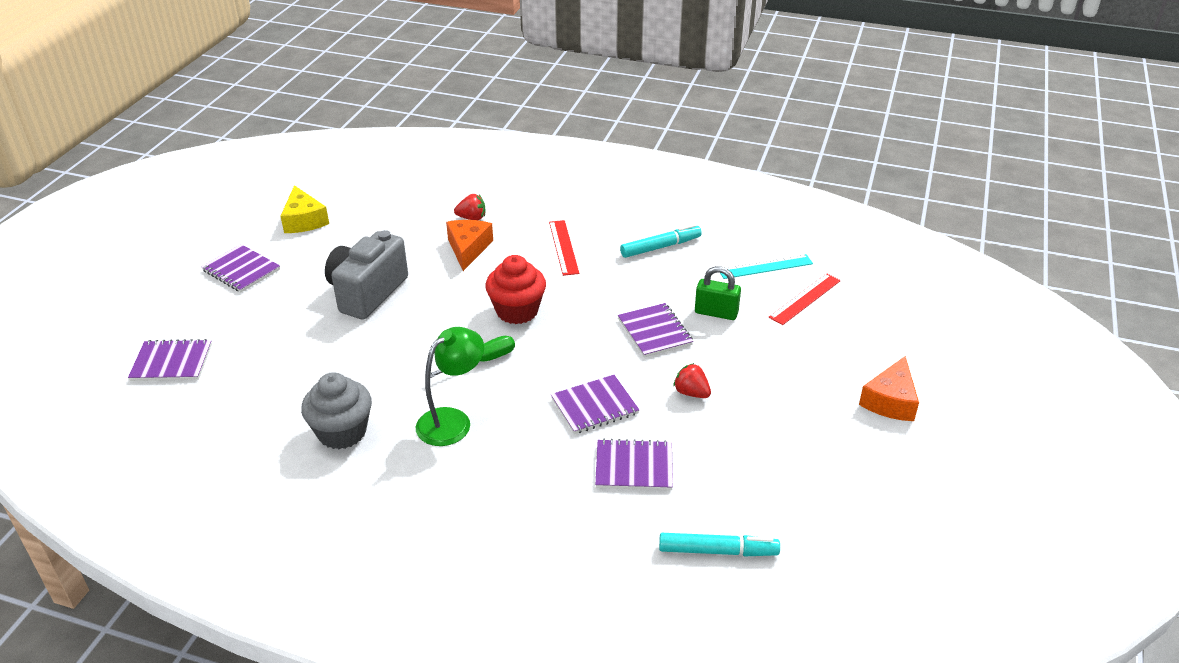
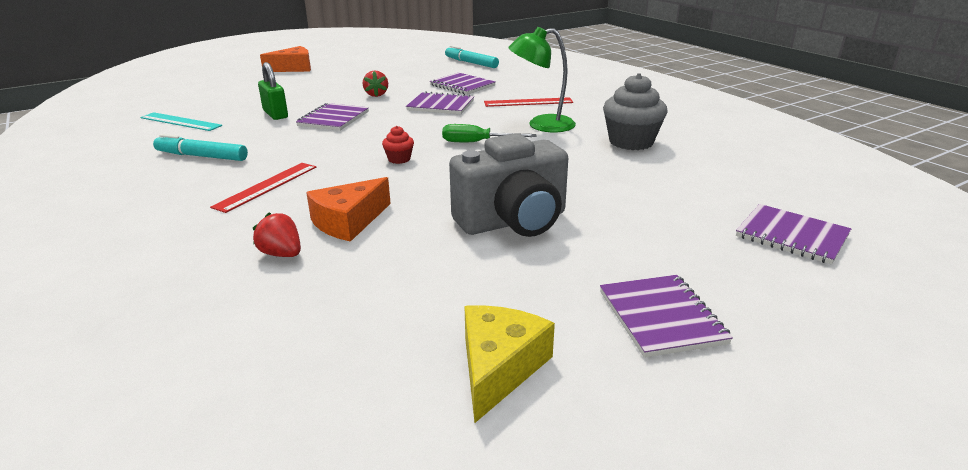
camera: 140 degrees left, 10 degrees down
(517, 311) = (399, 159): red cupcake -> red cupcake, size x0.48
(805, 299) = (212, 103): red ruler -> red ruler (528, 102)

